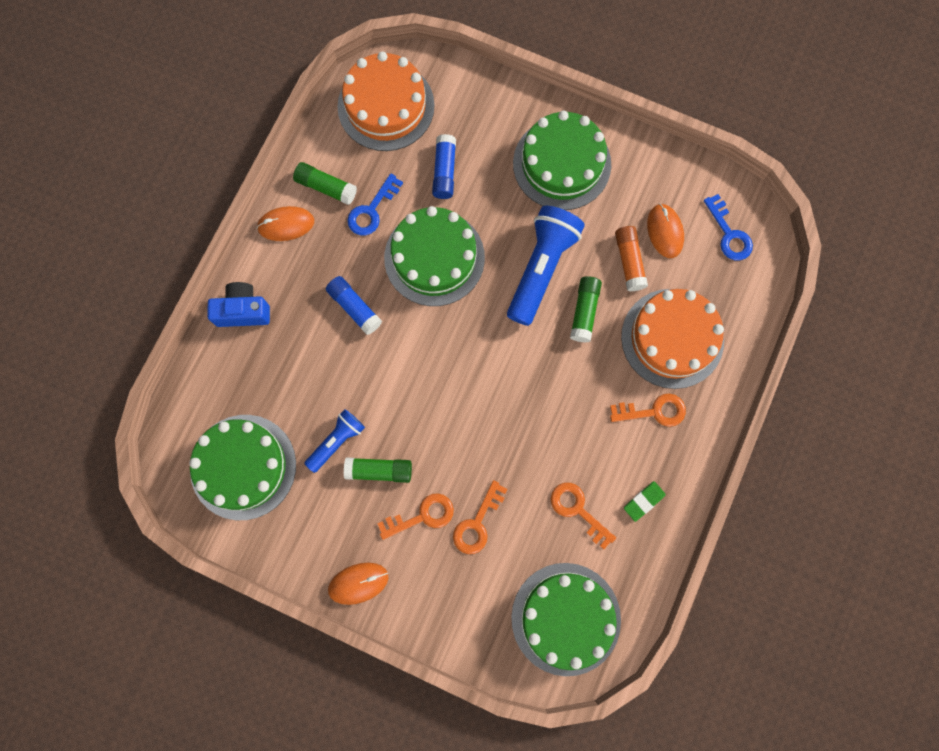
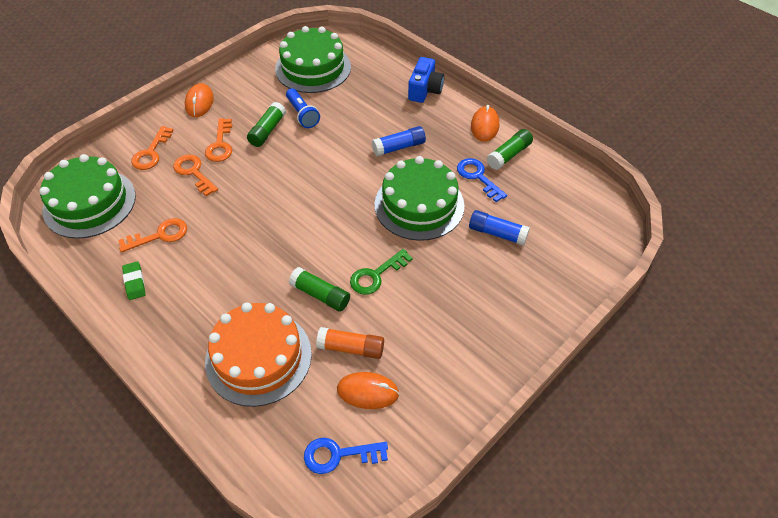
camera: 110 degrees right, 25 degrees down
(386, 106) = (575, 210): orange cake -> none
(541, 268) = (376, 275): blue flashlight -> green key
(562, 164) = (474, 325): green cake -> none
(654, 411) = (202, 317): orange key -> orange key (151, 153)

